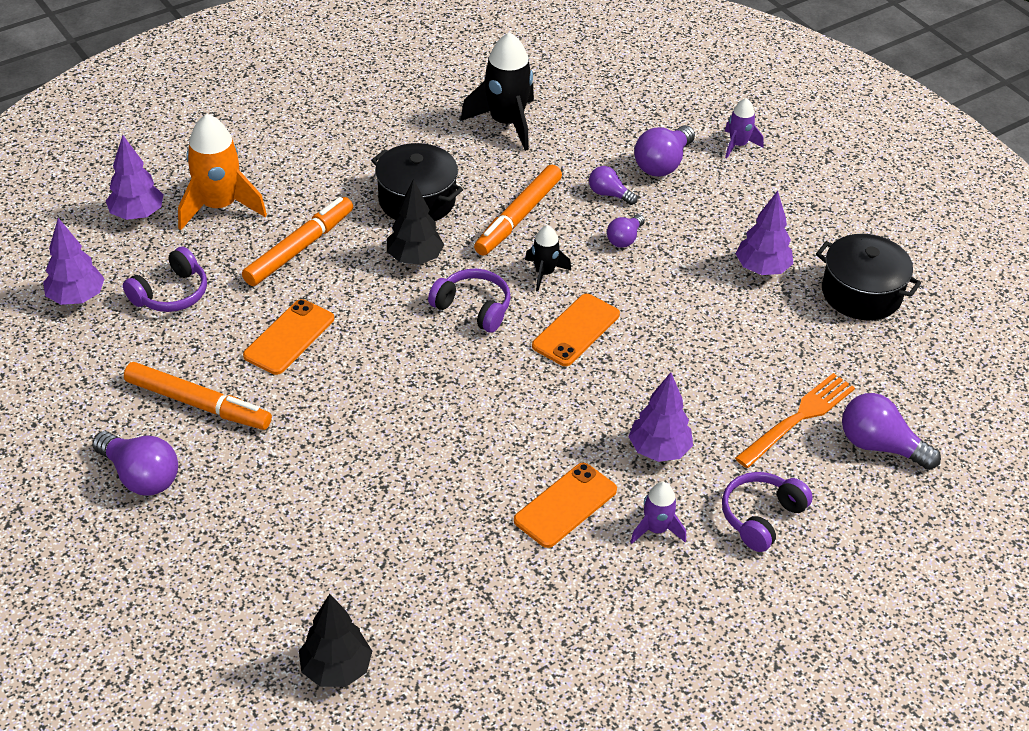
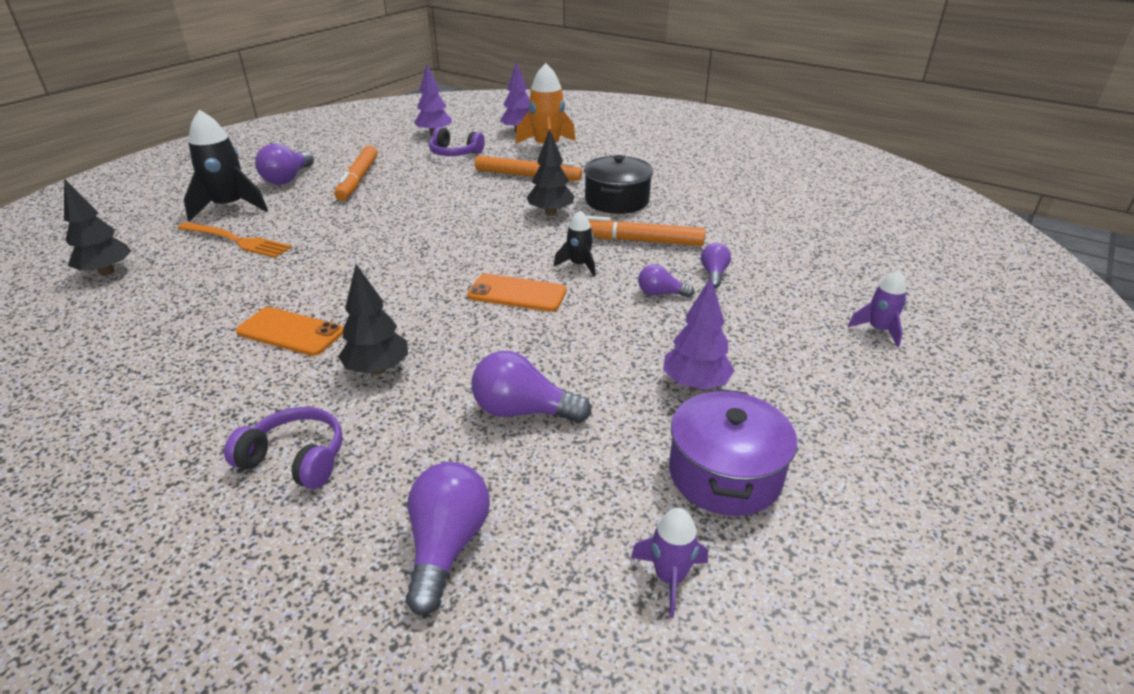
camera: 70 degrees right, 10 degrees down
(289, 337) = (436, 191): orange phone -> none
(473, 308) = (512, 245): purple headphones -> none
(506, 123) = (749, 213): black rocket -> black rocket (230, 207)
(656, 529) = (266, 389): purple rocket -> purple rocket (669, 577)
(659, 450) = (377, 369): purple tree -> black tree
(663, 164) = (790, 292): purple light bulb -> purple light bulb (523, 411)
(798, 418) = (466, 459): orange fork -> orange fork (237, 241)
(861, 293) = (725, 474): black pot -> purple pot

